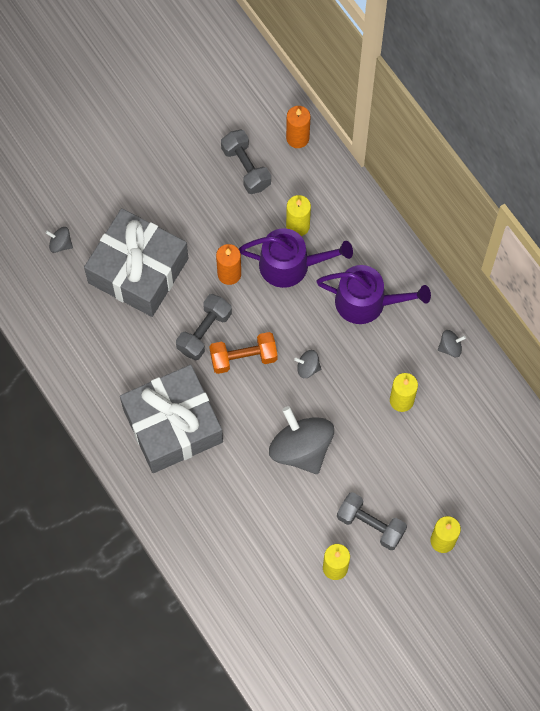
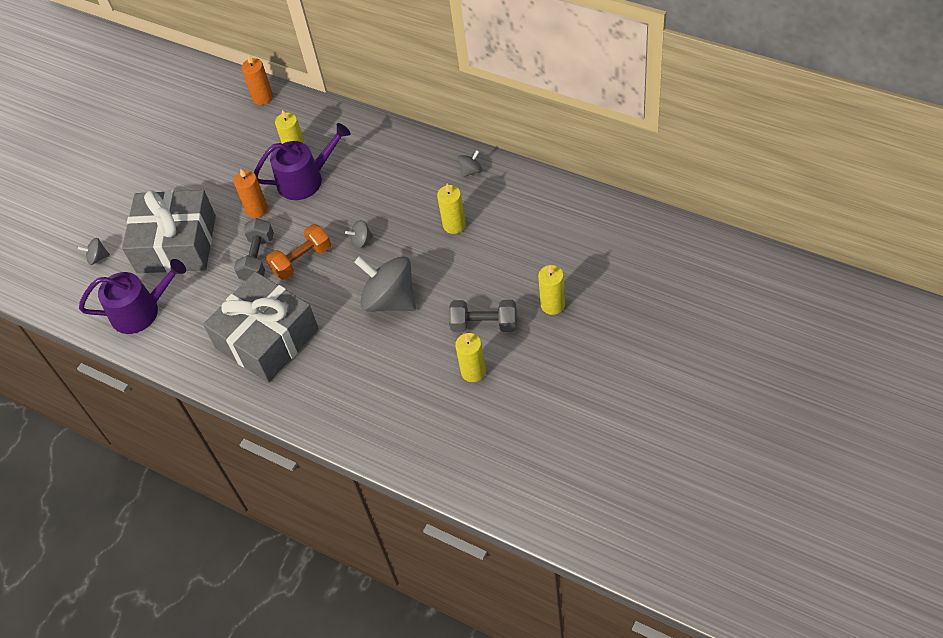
camera: 20 degrees left, 15 degrees down
(246, 168) = (231, 135): grey dumbbell -> none
(367, 302) = (383, 174): purple watering can -> purple watering can (141, 311)

